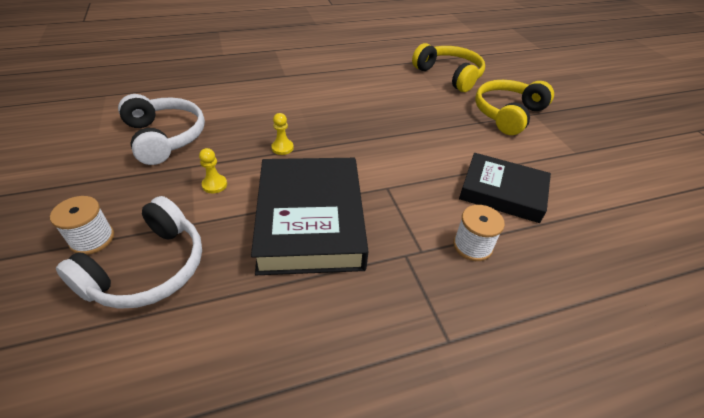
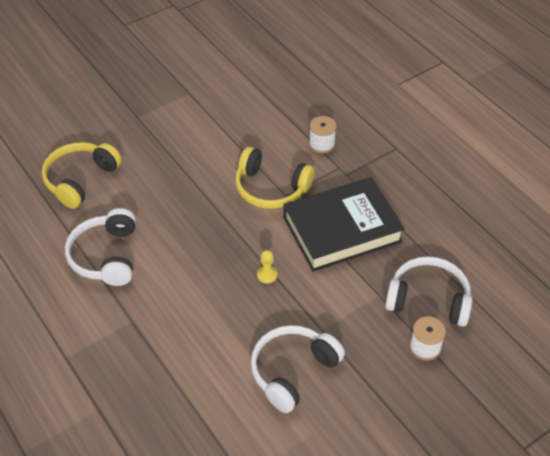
camera: 105 degrees left, 5 degrees up
(214, 185) = (335, 301): yellow pawn -> none
(357, 74) = (106, 256): none -> white headphones
(502, 192) = (259, 132): black book -> none
(508, 114) = (144, 133): yellow headphones -> yellow headphones (271, 188)

